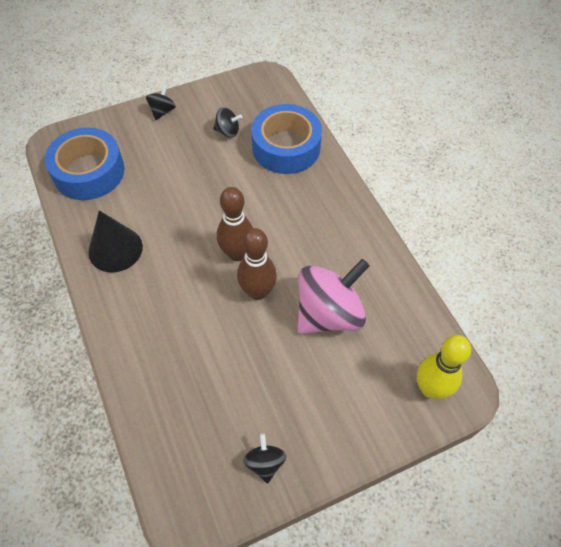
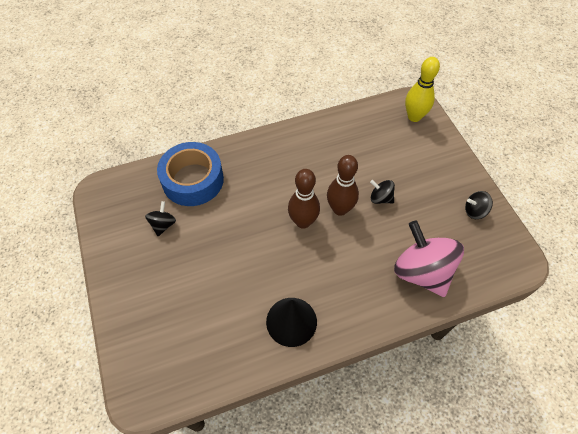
camera: 85 degrees left, 0 degrees up
(89, 172) = (191, 354): blue tape -> none
(162, 111) = (120, 284): black spinning top -> black spinning top (380, 198)
(328, 313) = (359, 165): pink spinning top -> pink spinning top (421, 272)

